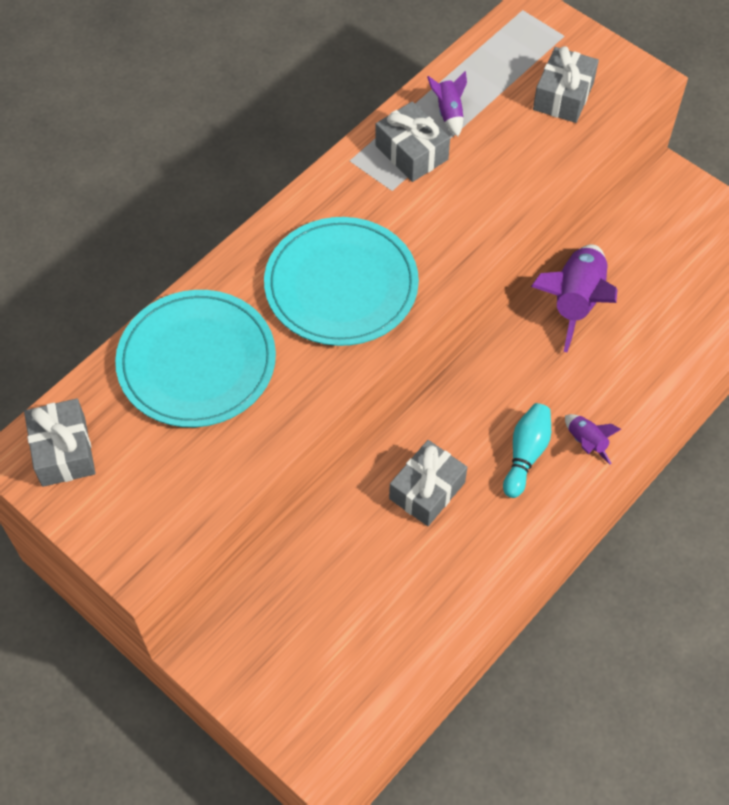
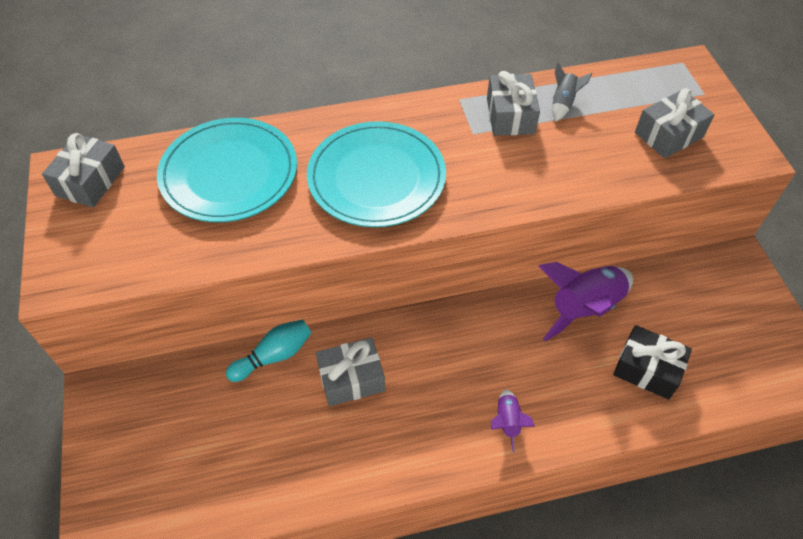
camera: 35 degrees right, 5 degrees down
(449, 113) = (563, 103): purple rocket -> grey rocket
(526, 454) = (450, 400): turquoise bowling pin -> turquoise bowling pin (274, 356)
(663, 326) = (647, 369): none -> black gift

